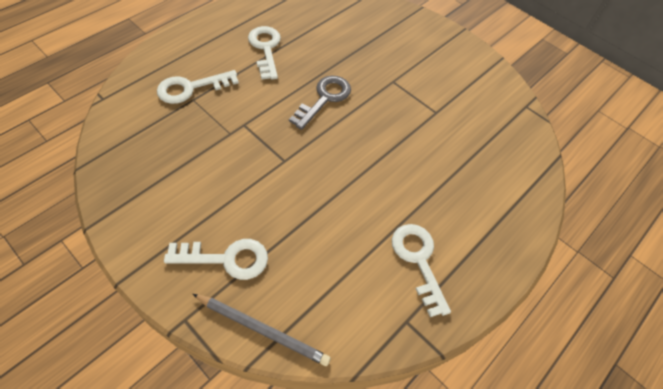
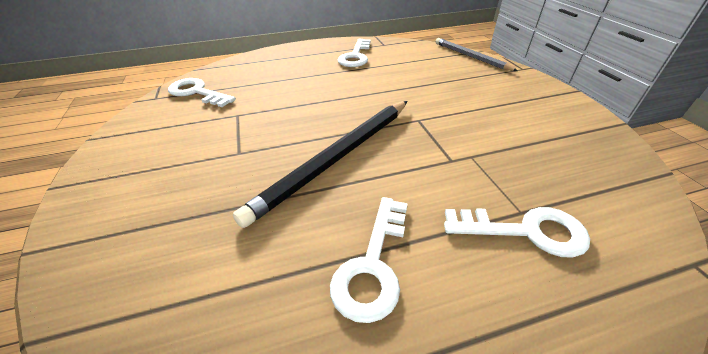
camera: 145 degrees left, 15 degrees down
(226, 258) = (490, 82): white key -> white key (197, 92)
(324, 98) = (337, 158): grey key -> black pencil

